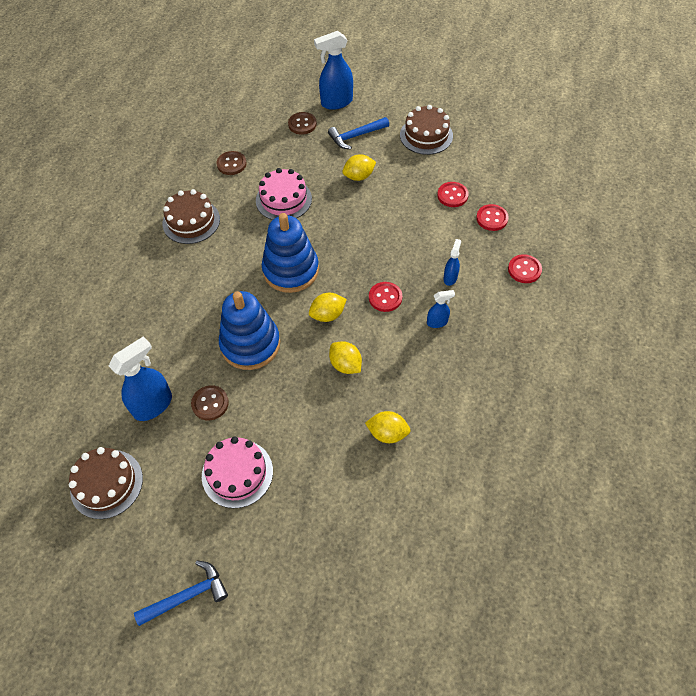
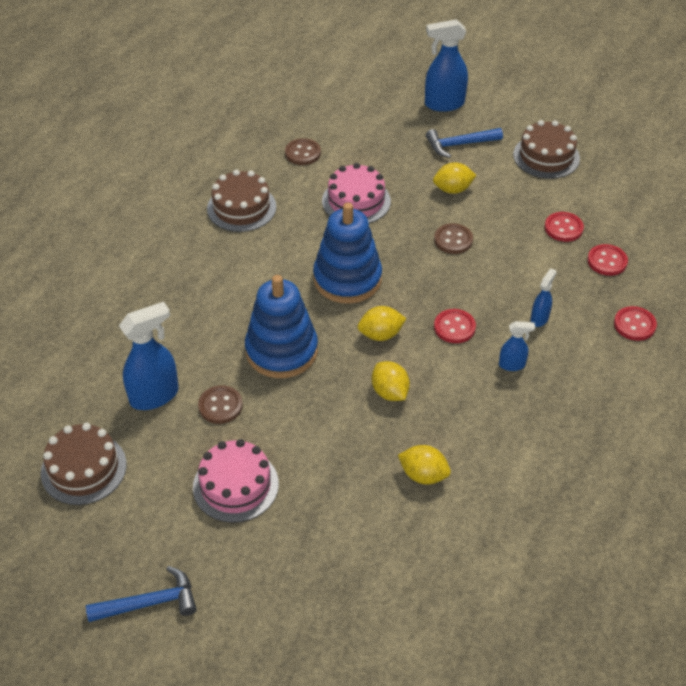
camera: 10 degrees right, 10 degrees down
(302, 124) = (397, 122): brown button -> brown button (453, 240)

